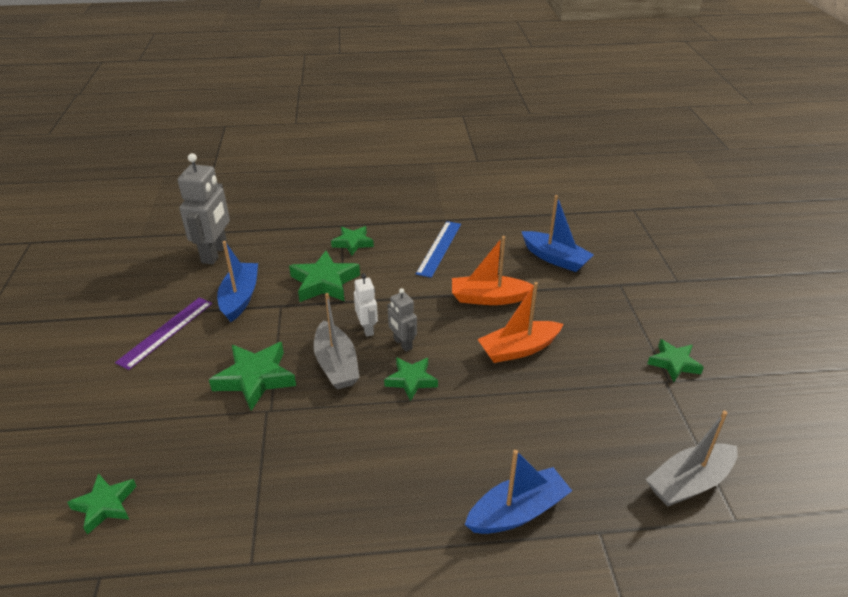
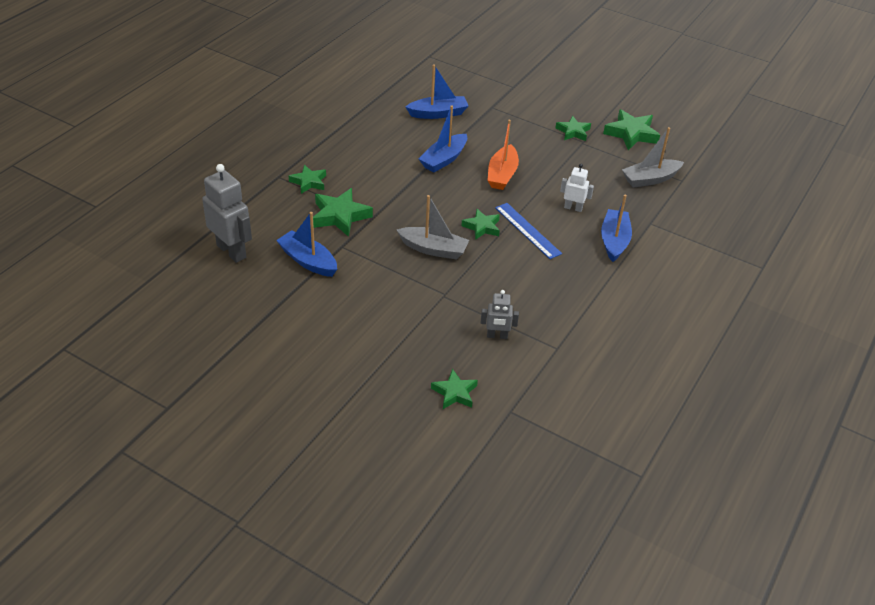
camera: 55 degrees left, 5 degrees up
(166, 332) = (305, 311): purple ruler -> none
(255, 378) = (407, 288): green star -> green star (631, 134)
(367, 328) = (413, 221): white robot -> white robot (573, 208)
(402, 344) = (445, 214): grey robot -> grey robot (497, 336)
(439, 248) = (366, 150): blue ruler -> blue ruler (527, 230)
(489, 298) = (444, 159): orange boat -> blue boat
(689, 483) = (650, 179): grey boat -> grey boat turned 60 degrees clockwise

